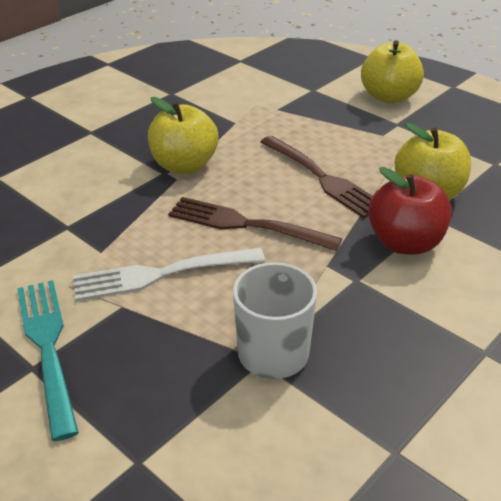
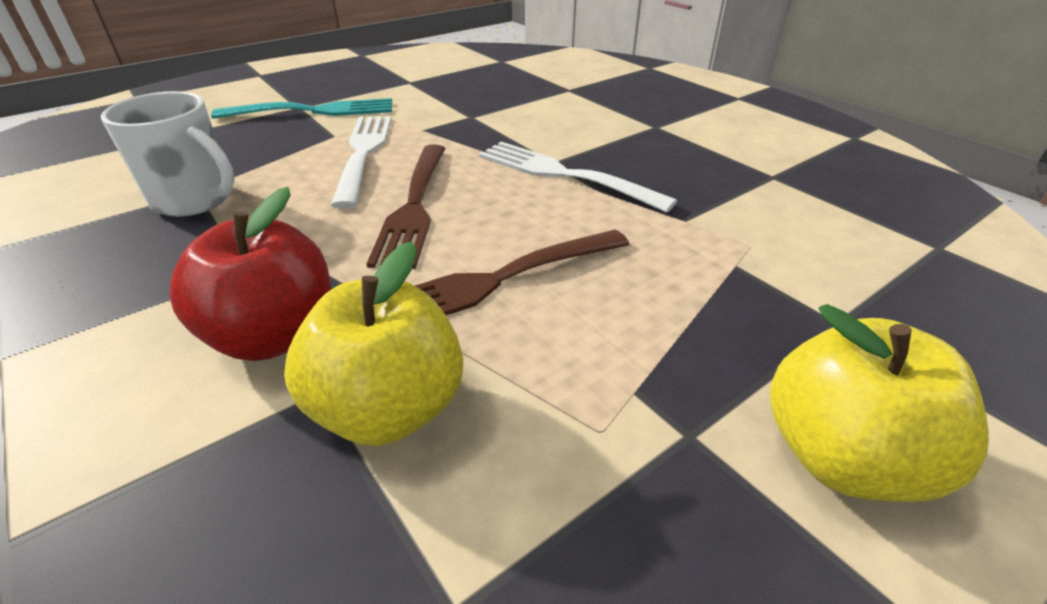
camera: 100 degrees right, 0 degrees up
(184, 165) = (565, 175): yellow apple -> white fork
(247, 224) = (414, 205): brown fork -> brown fork turned 150 degrees clockwise

